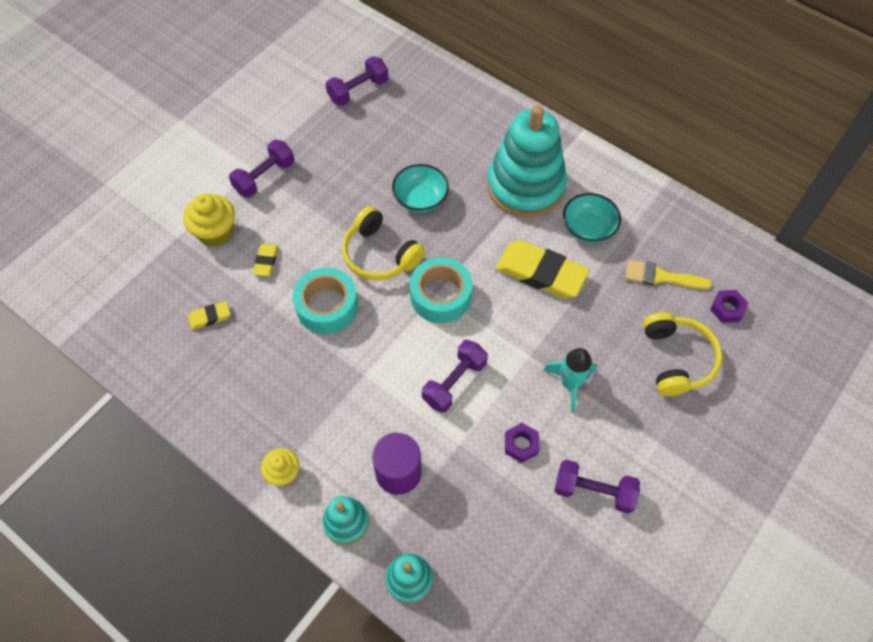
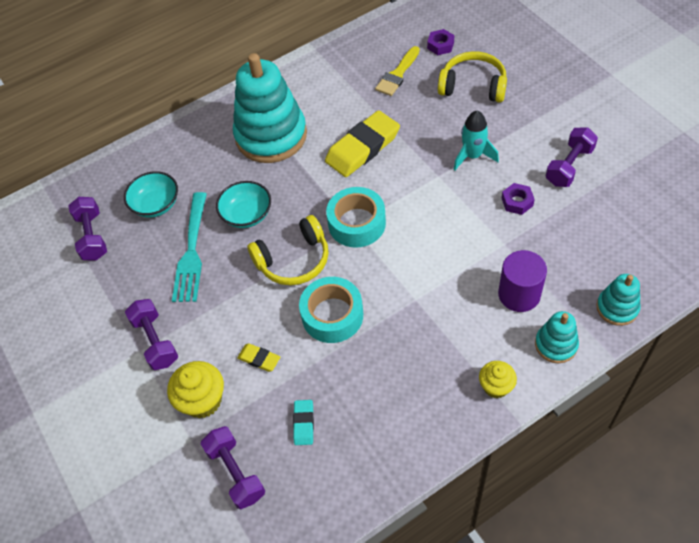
camera: 65 degrees left, 5 degrees down
(210, 317) = (303, 423): yellow eraser -> turquoise eraser
(364, 170) = (192, 252): none -> turquoise fork
(454, 382) = (446, 233): purple dumbbell -> purple dumbbell (236, 473)
(588, 228) = (333, 106): turquoise bowl -> turquoise bowl (156, 205)

